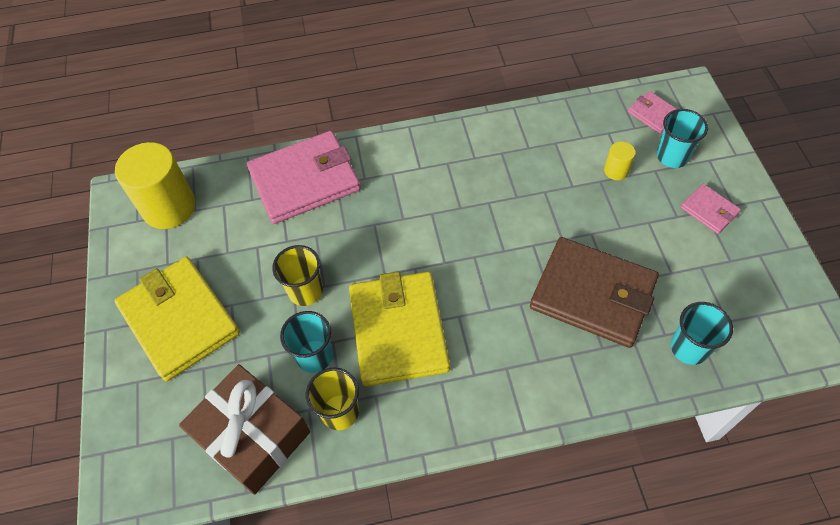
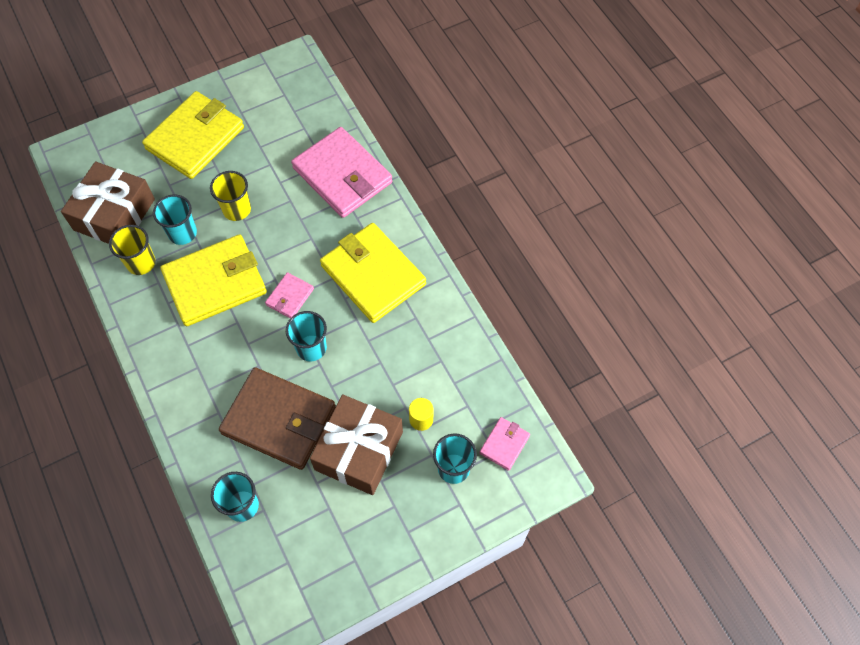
camera: 70 degrees right, 5 degrees up
(169, 207) = (292, 93): yellow cylinder -> none
(440, 177) = (373, 275): none -> yellow wallet
(512, 248) = (311, 348): none -> turquoise cup
(592, 294) = (279, 420): brown wallet -> brown wallet turned 75 degrees counterclockwise
(641, 228) = (359, 450): none -> brown gift
(709, 210) = (395, 509): pink wallet -> pink wallet (290, 297)

